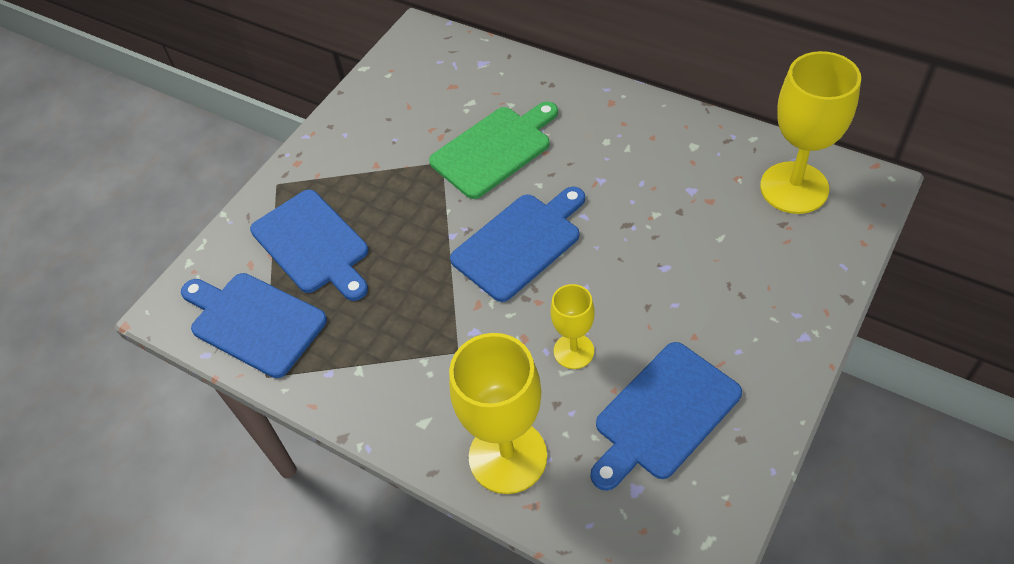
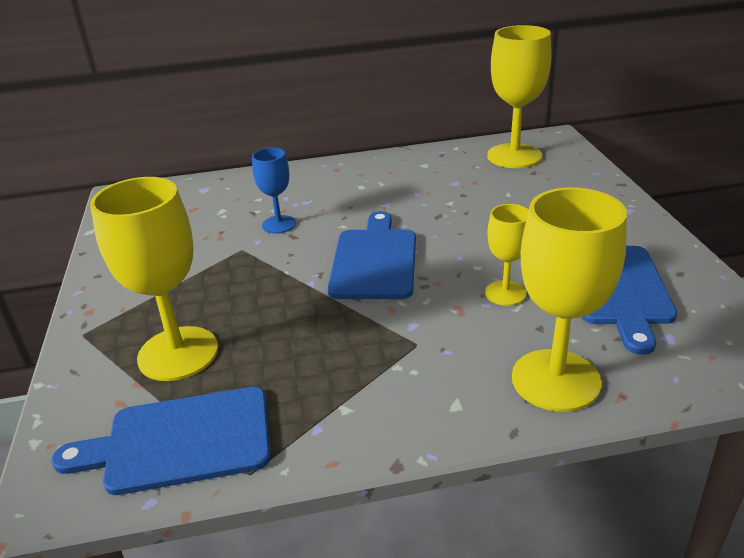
camera: 45 degrees left, 20 degrees down
(313, 245) = (178, 353): blue cutting board -> yellow goblet
(494, 149) = (279, 224): green cutting board -> blue goblet

